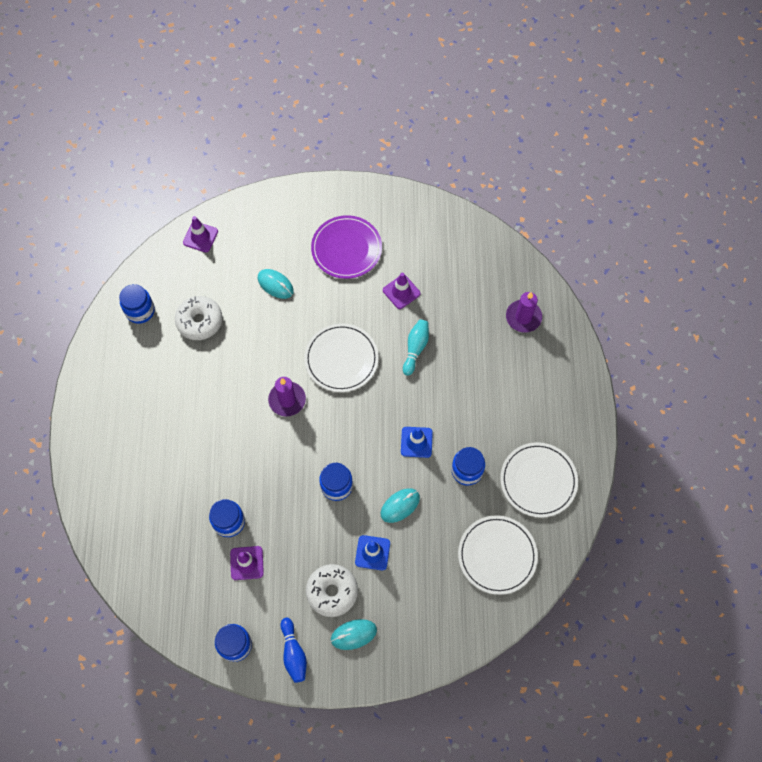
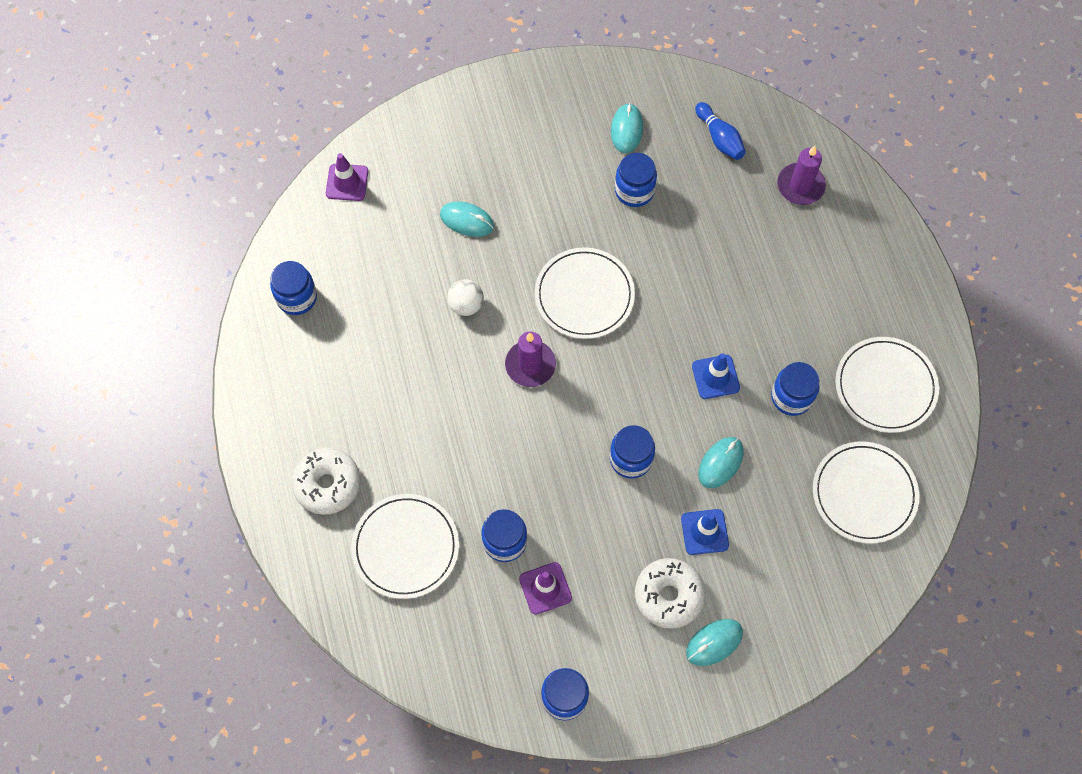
camera: 15 degrees left, 0 degrees up
(159, 508) = (405, 547): none -> white plate
(199, 321) = (381, 292): white donut -> white donut (327, 484)
(256, 345) = (466, 305): none -> white ball
(293, 653) = (644, 687): blue bowling pin -> blue bowling pin (719, 138)
(346, 249) = (545, 152): purple plate -> none
(401, 292) = (634, 191): purple traffic cone -> blue jar
(410, 246) = (626, 130): none -> turquoise mouse
(415, 348) = (676, 258): turquoise bowling pin -> none

